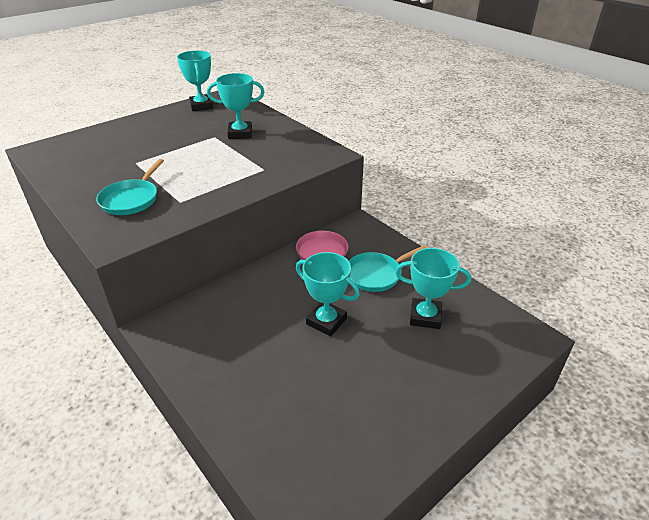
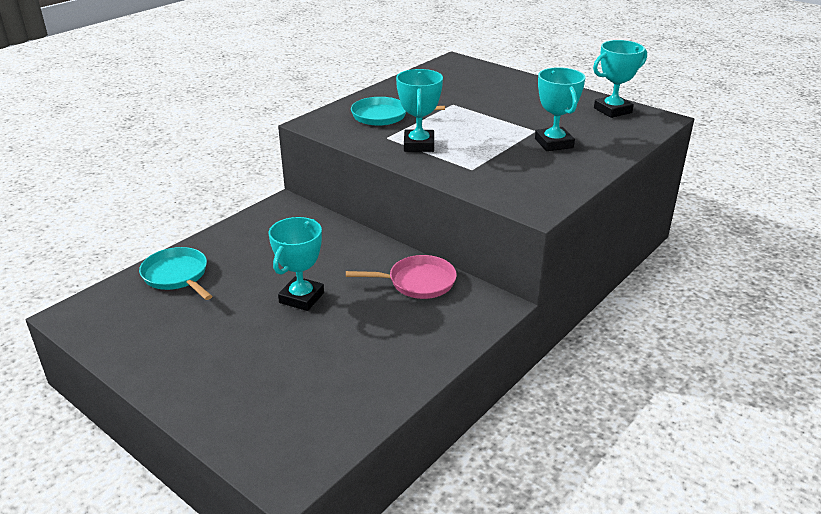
camera: 80 degrees right, 5 degrees down
(376, 274) = (390, 328): turquoise pan -> turquoise pan (177, 276)
(425, 317) = (317, 372): turquoise trophy -> turquoise trophy (419, 145)

